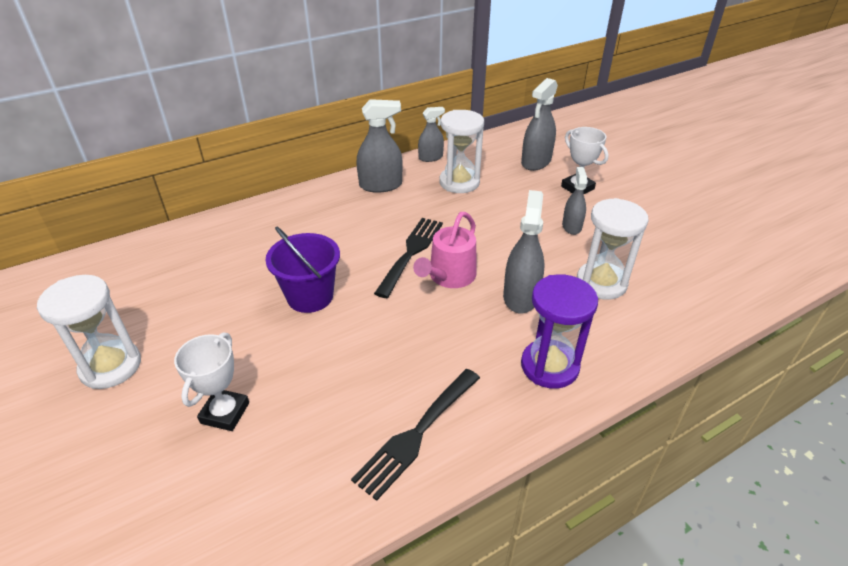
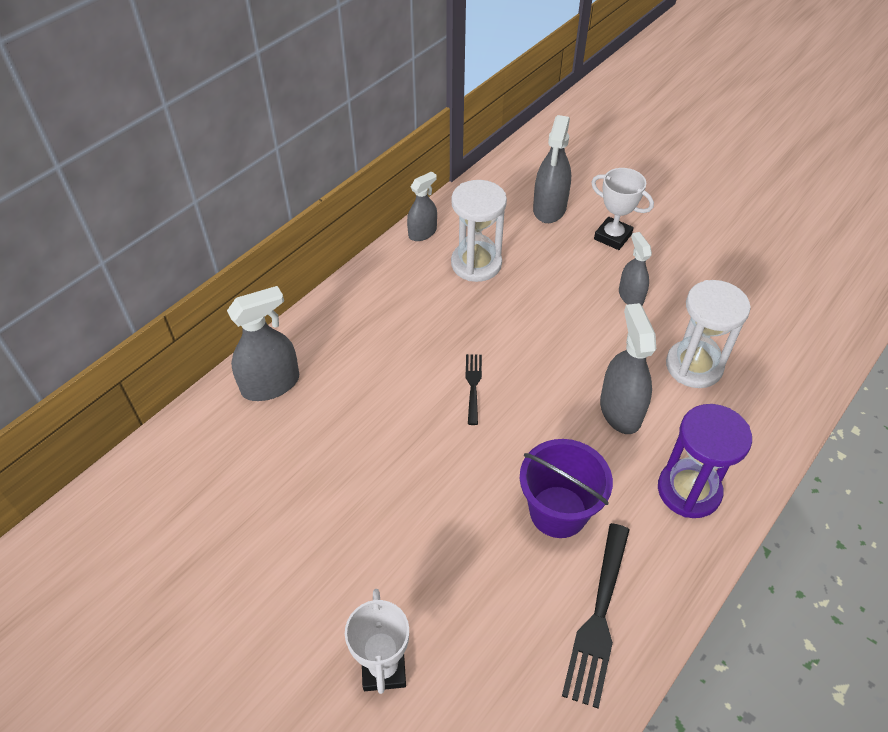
camera: 20 degrees left, 10 degrees up
(111, 366) = (210, 658): white hourglass -> none
(310, 296) = (390, 483): purple bucket -> purple bucket (558, 511)
(380, 185) = (384, 293): grey spray bottle -> grey spray bottle (270, 384)
(411, 252) = (473, 385): black fork -> black fork, size x0.56
(449, 276) = (532, 406): pink watering can -> none

